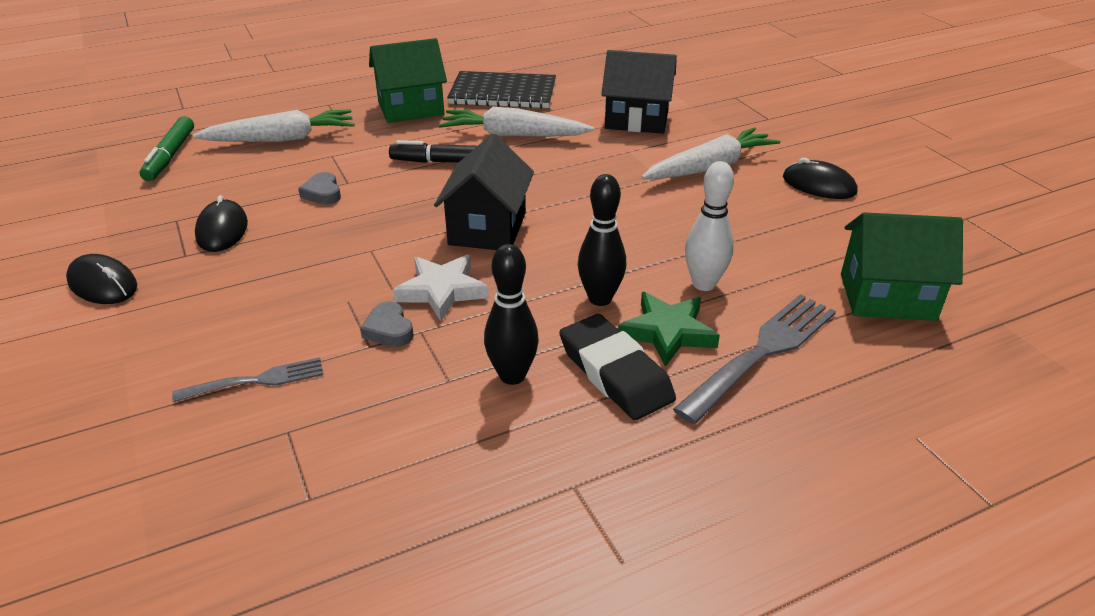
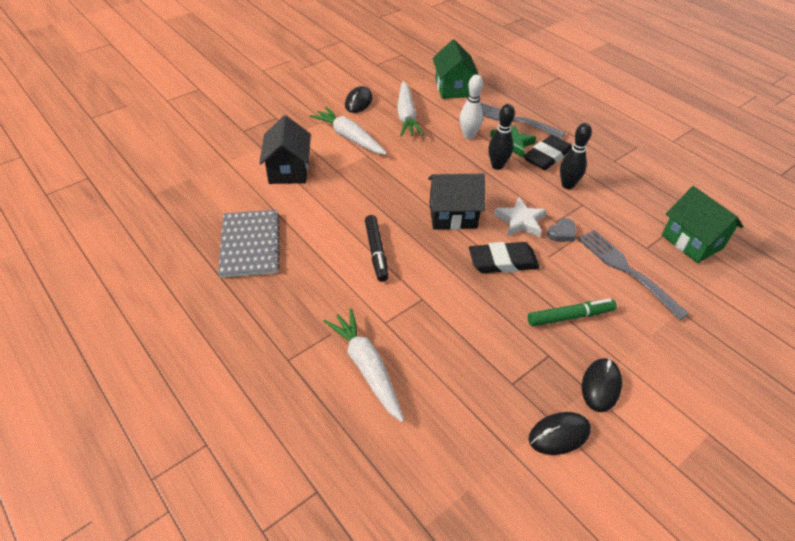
camera: 105 degrees left, 10 degrees up
(170, 156) = (421, 443): green marker -> green marker (570, 317)
(222, 230) = (512, 347): black mouse -> black mouse (559, 434)
(255, 381) = (627, 271): grey fork -> grey fork, size x1.73
(322, 193) = (442, 307): grey heart -> none
(366, 254) = (503, 262): none -> black eraser
(411, 108) = (289, 296): green house -> green house (692, 241)
(503, 93) = (250, 245): black notebook -> grey notebook
(513, 135) = (326, 226): white carrot -> white carrot (406, 116)

